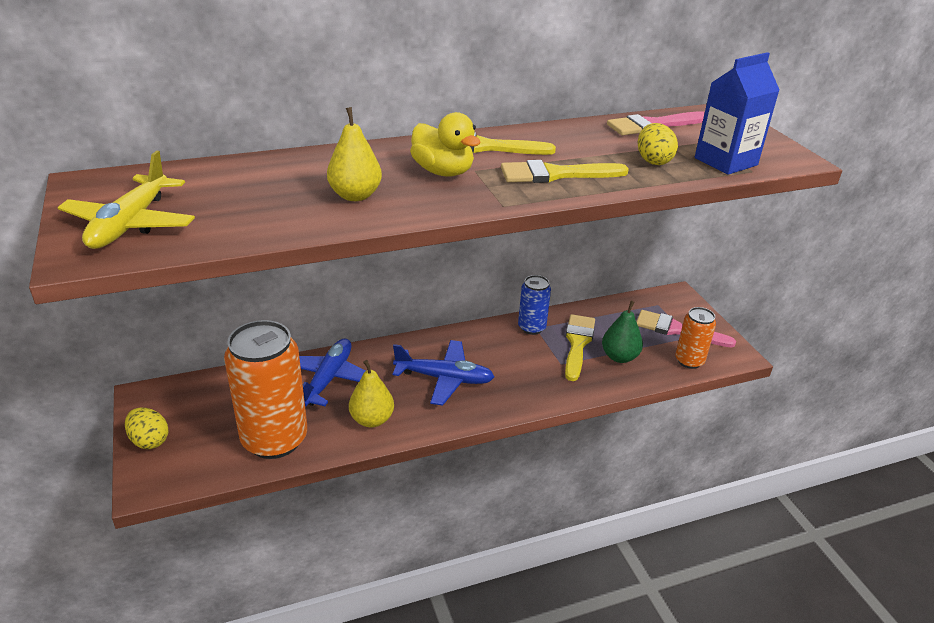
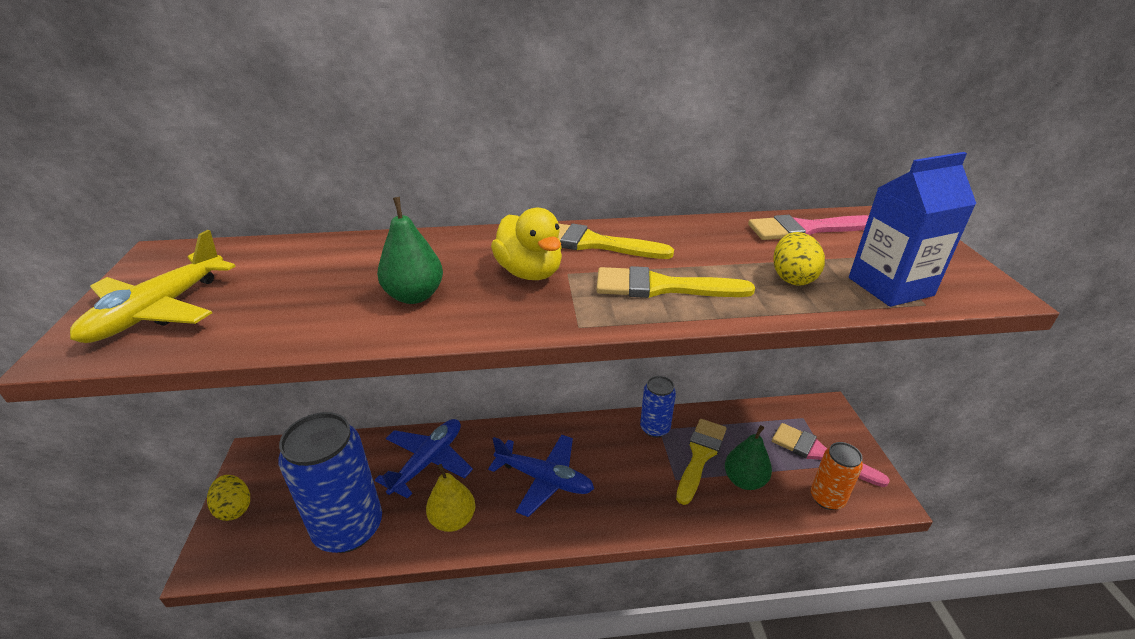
camera: 15 degrees right, 0 degrees up
(274, 439) = (349, 528): orange can -> blue can
(355, 195) = (414, 296): yellow pear -> green pear

